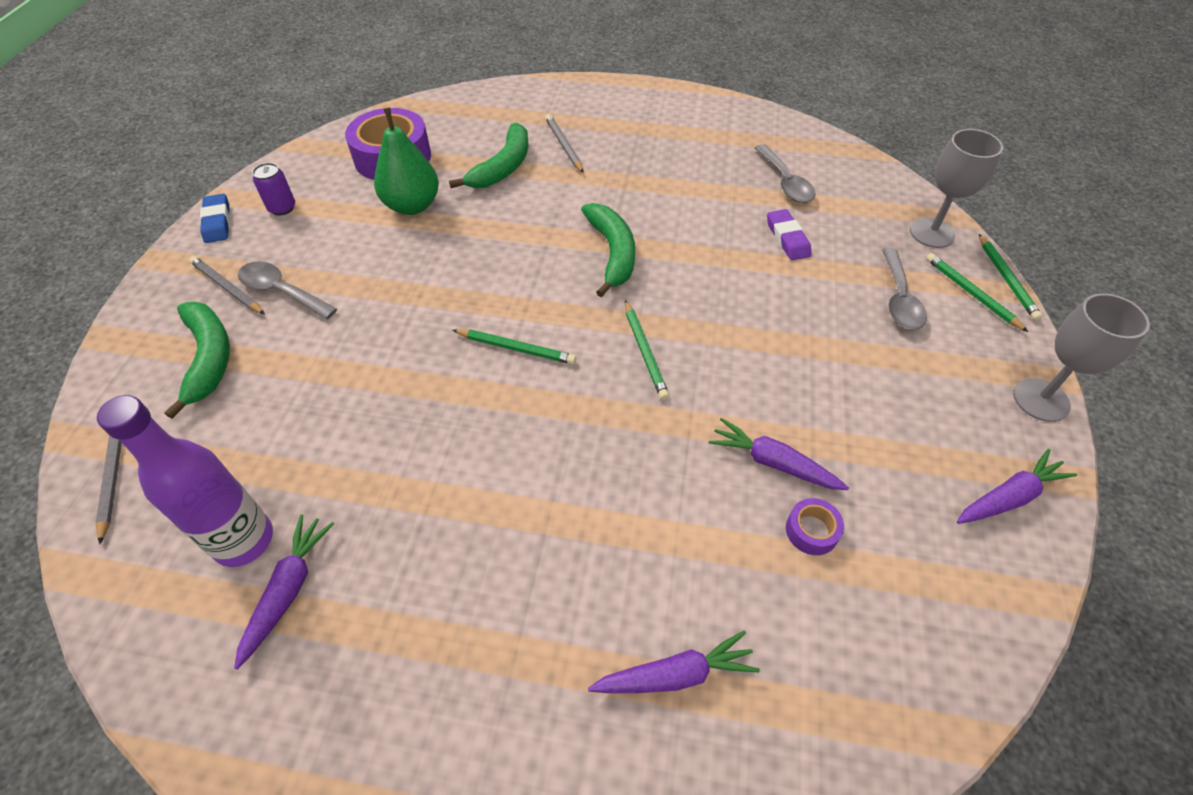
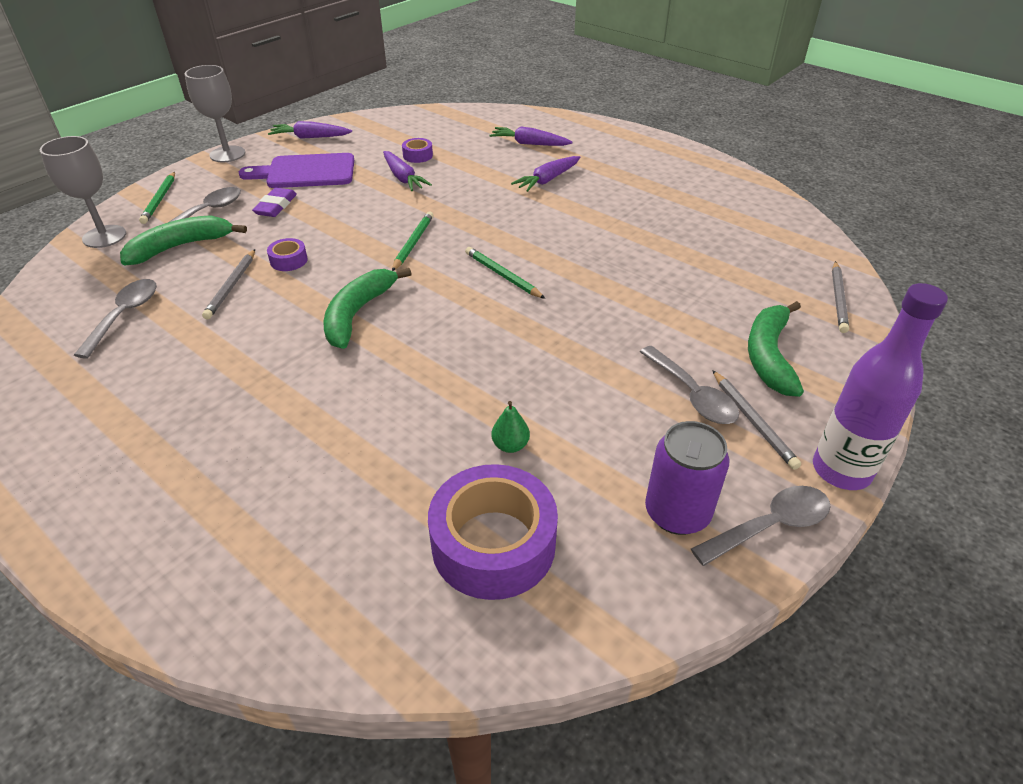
camera: 150 degrees left, 10 degrees down
(217, 222) = (770, 526): blue eraser -> grey spoon
(244, 540) = (737, 240): purple bottle -> purple bottle (841, 470)
(282, 208) = (677, 513): purple can -> purple can, size x1.60
(288, 590) = (710, 215): purple carrot -> purple carrot (547, 180)
(412, 206) = (510, 445): green pear -> green pear, size x0.46
(503, 167) = (365, 458): green banana -> green banana (180, 247)
(564, 145) = (264, 459): grey pencil -> grey pencil (231, 286)
(737, 278) = (289, 260): none -> purple tape
(787, 238) = (207, 272): purple eraser -> purple eraser (276, 206)
(902, 413) = (306, 172): none -> purple cutting board
(1006, 279) = (123, 198): green pencil -> none

